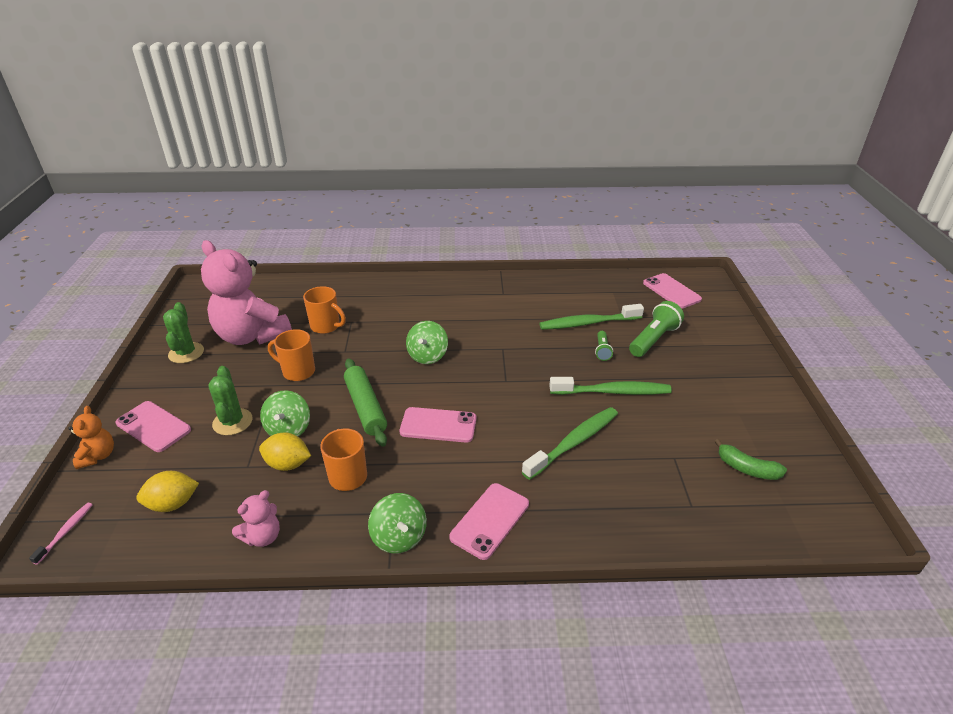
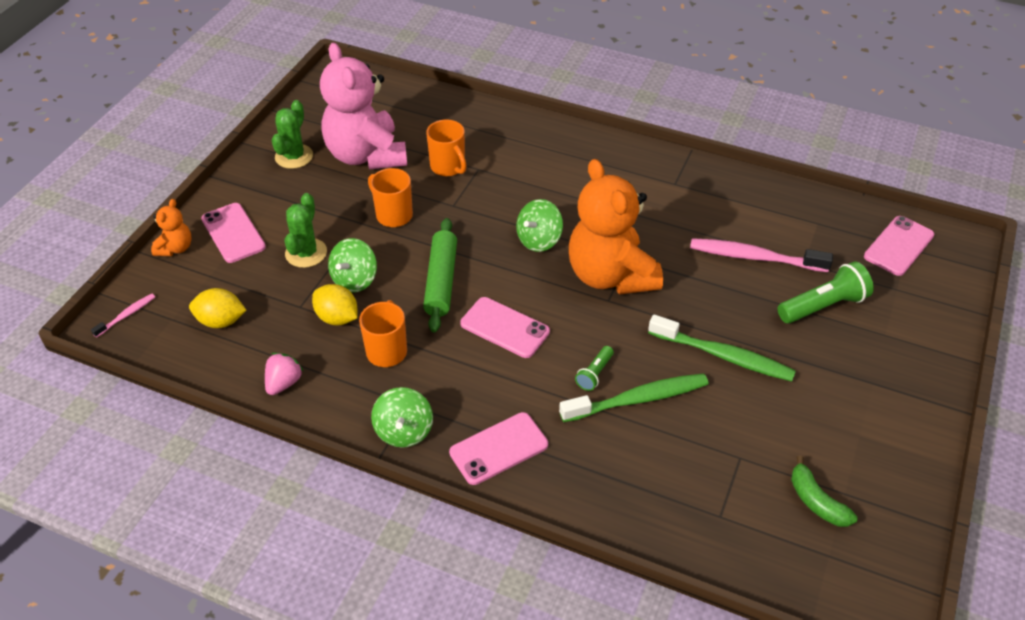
camera: 25 degrees right, 10 degrees up
(263, 537) = (284, 383): pink teddy bear -> pink strawberry
(496, 364) = (610, 275): none -> orange teddy bear
(588, 323) = (754, 257): green toothbrush -> pink toothbrush
(602, 350) = (747, 299): green flashlight -> green flashlight (594, 374)
(671, 291) = (898, 246): pink phone -> pink phone turned 45 degrees clockwise

